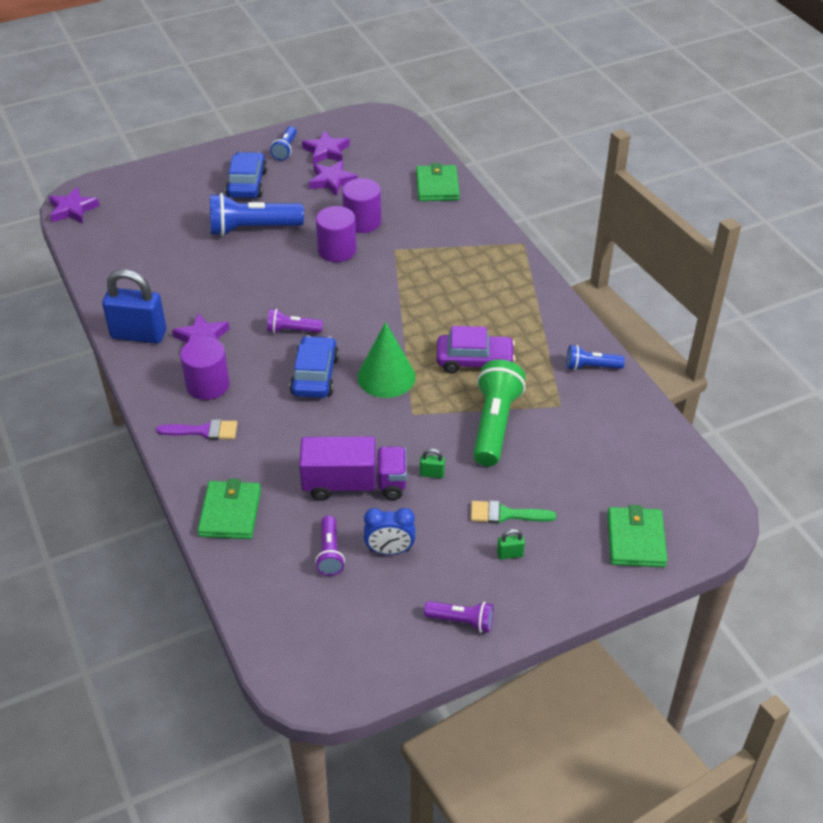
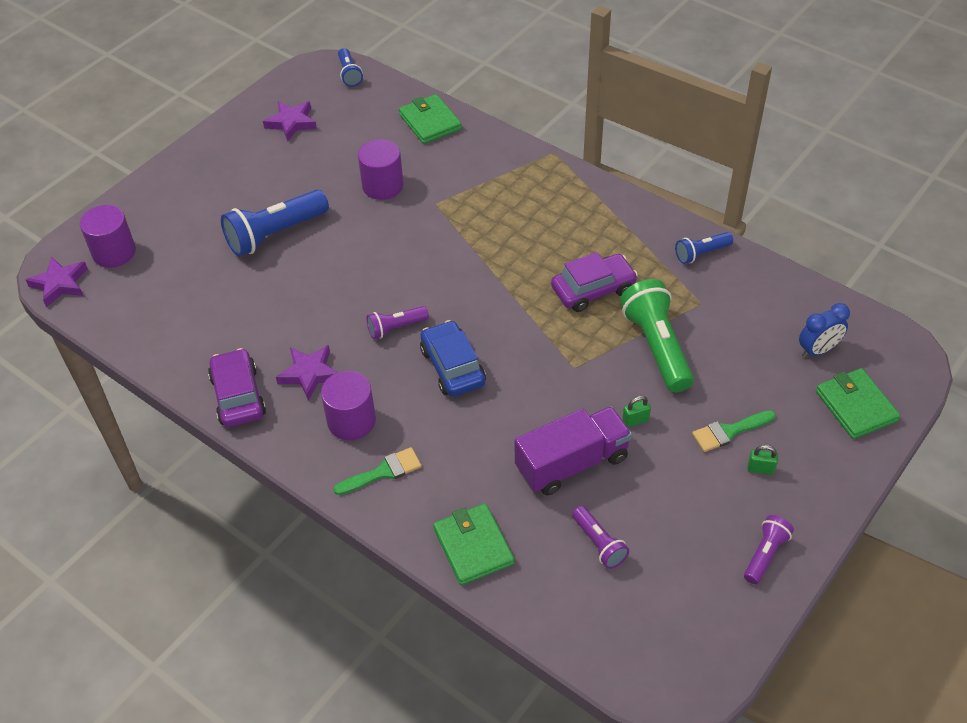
camera: 25 degrees left, 5 degrees up
(139, 334) = (238, 396): blue padlock -> purple car
(204, 431) = (383, 472): purple brush -> green brush
(247, 184) = (233, 187): blue car -> none
(285, 149) = (247, 135): blue flashlight -> blue flashlight (349, 74)
(332, 181) = (320, 153): purple star -> none
(337, 250) = (379, 225): purple cylinder -> purple cylinder (114, 252)
(386, 377) = (522, 339): green cone -> none
(389, 550) = (652, 515): blue clock -> blue clock (818, 350)
(461, 621) = (765, 554): purple flashlight -> purple flashlight turned 45 degrees counterclockwise
(510, 554) = (760, 469): green padlock -> green padlock turned 45 degrees clockwise

